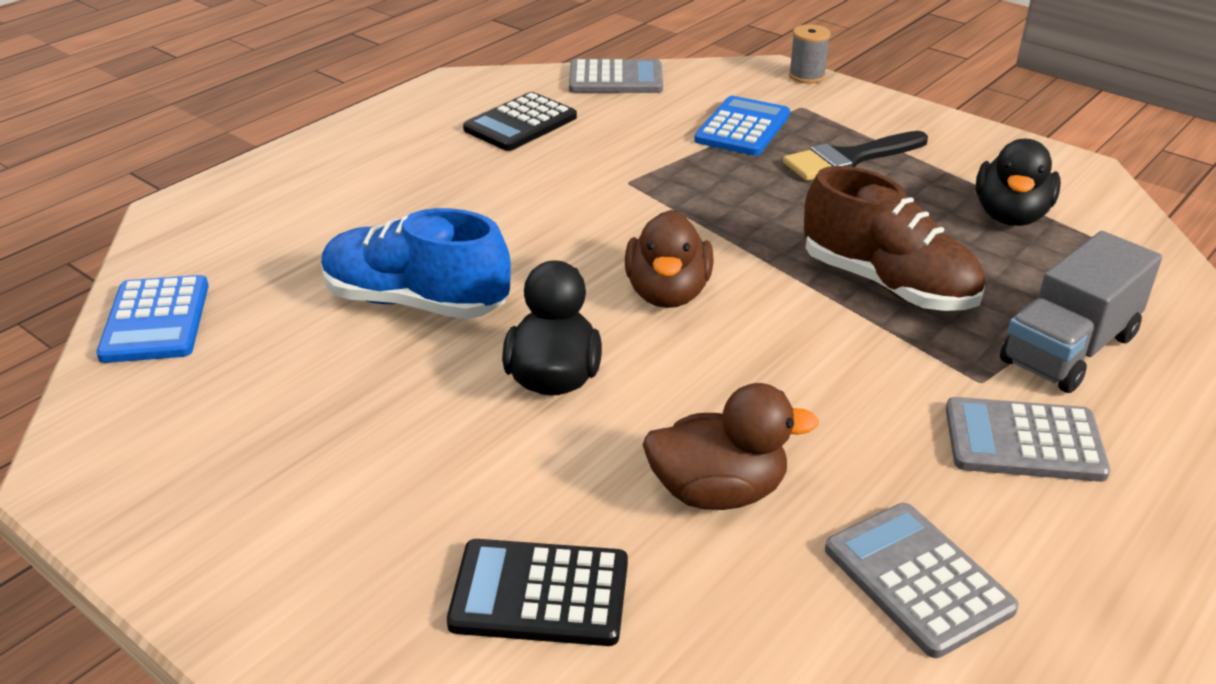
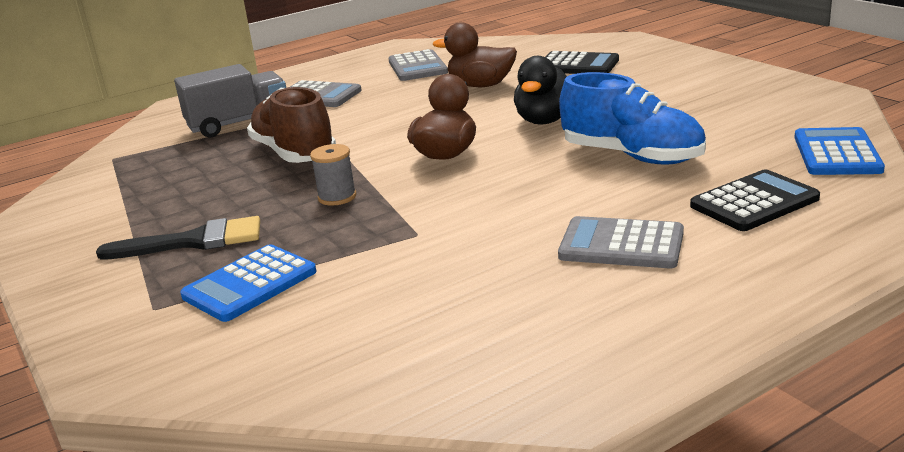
camera: 160 degrees left, 10 degrees down
(520, 123) = (496, 312): black calculator -> black calculator (754, 202)
(616, 79) = (328, 380): grey calculator -> grey calculator (621, 245)
(806, 76) = (83, 357): grey spool -> grey spool (337, 197)
(1010, 216) = (145, 188): black duck -> none

